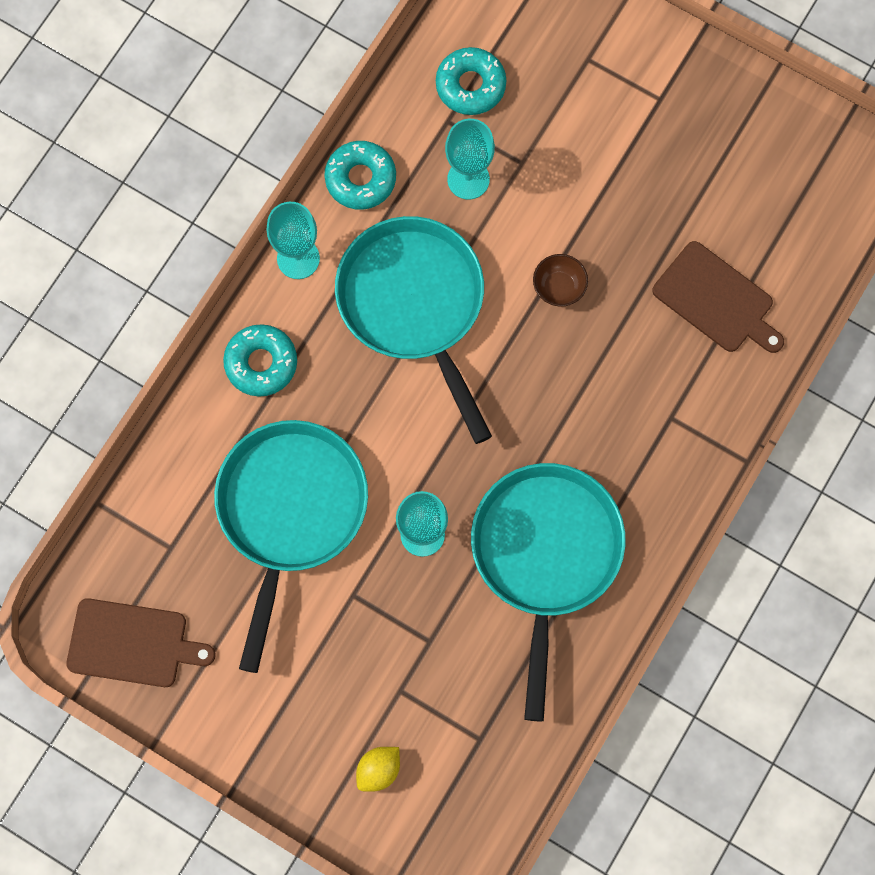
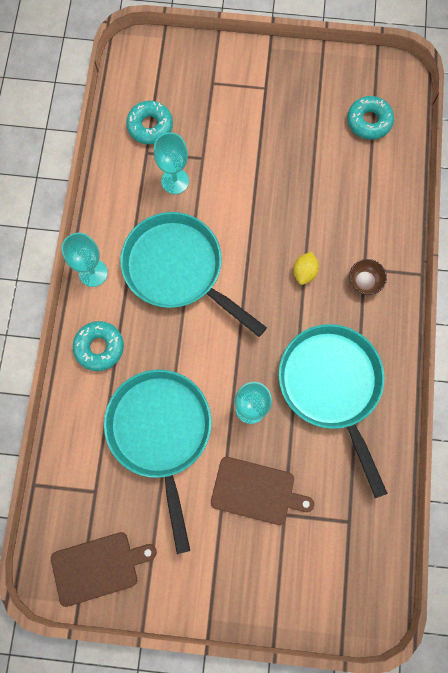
camera: 25 degrees left, 0 degrees up
(360, 179) = (109, 208): turquoise donut -> turquoise donut (369, 121)
(378, 769) = (295, 573): yellow lemon -> yellow lemon (304, 272)
(558, 287) = (260, 221): brown bowl -> brown bowl (364, 281)
(716, 300) = (356, 188): brown cutting board -> brown cutting board (256, 491)

